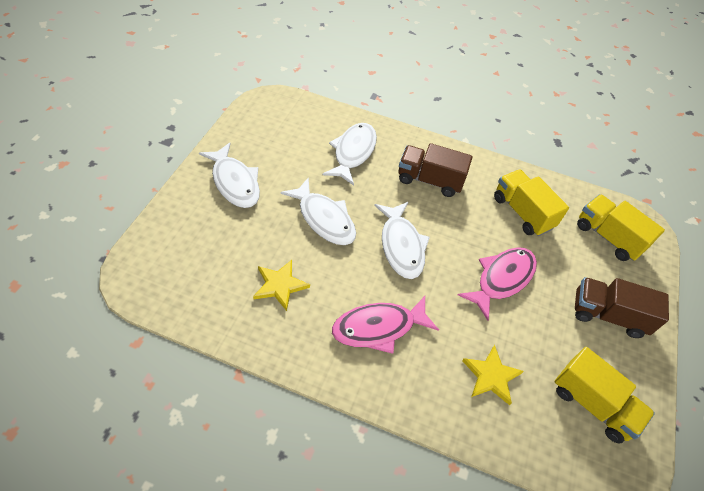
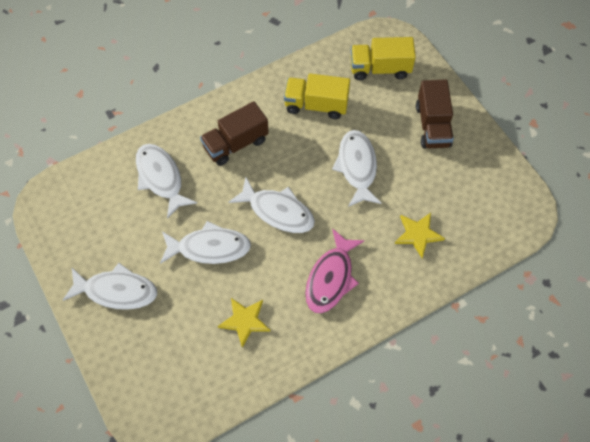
camera: 45 degrees left, 10 degrees up
(502, 279) = (357, 167): pink fish -> white fish
(592, 404) = (478, 191): yellow truck -> none
(607, 315) = (432, 125): brown truck -> brown truck turned 60 degrees counterclockwise

